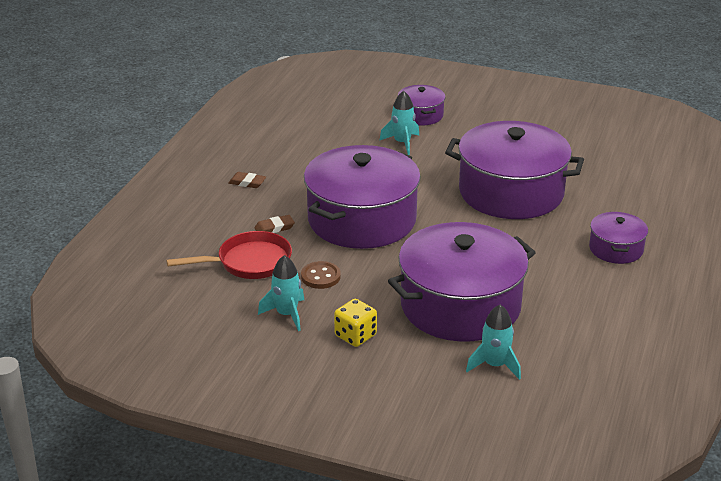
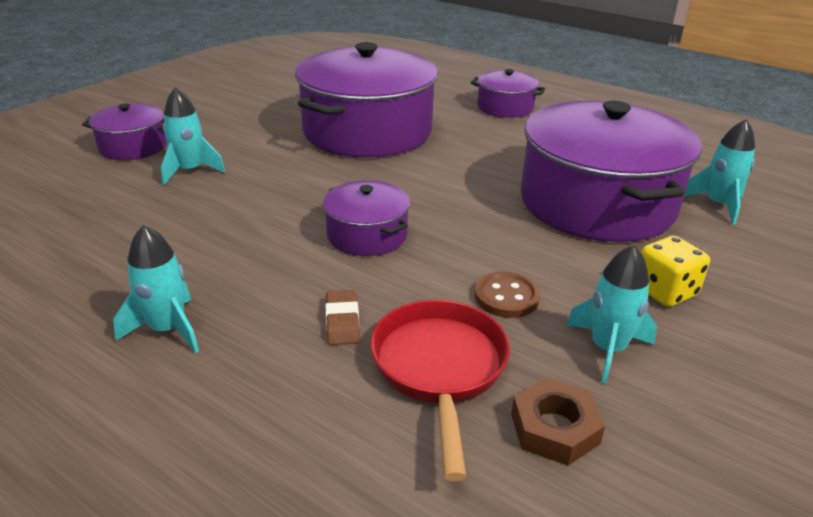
camera: 75 degrees left, 0 degrees up
(219, 300) = (554, 428): none -> brown nut
(247, 182) = (167, 329): brown eraser -> turquoise rocket
(362, 219) = (367, 235): purple pot -> purple pot, size x0.48

